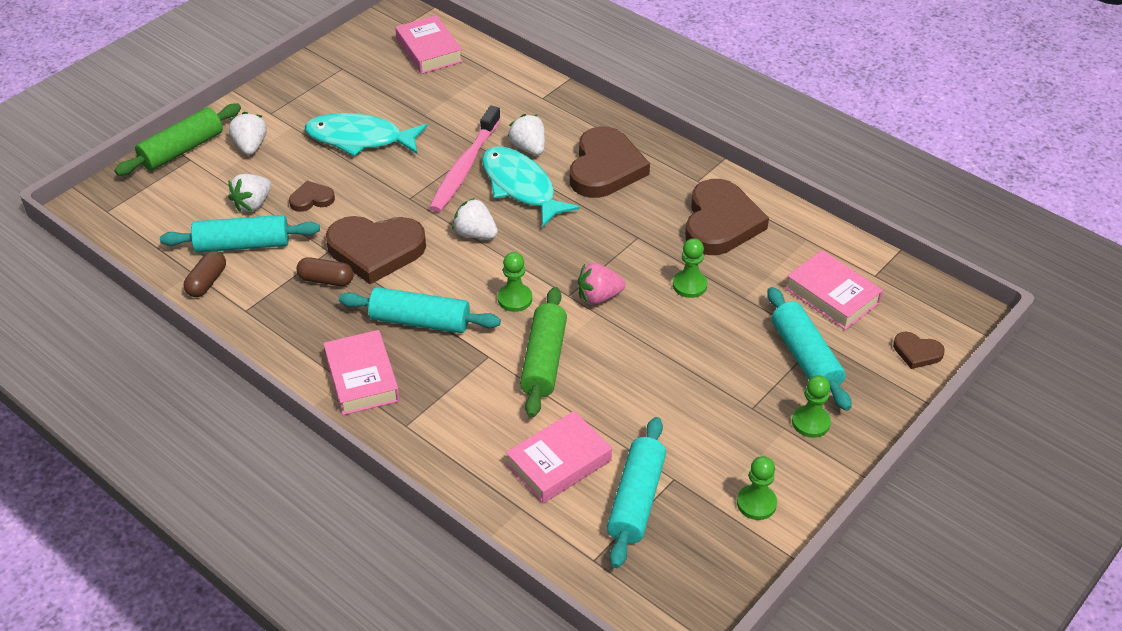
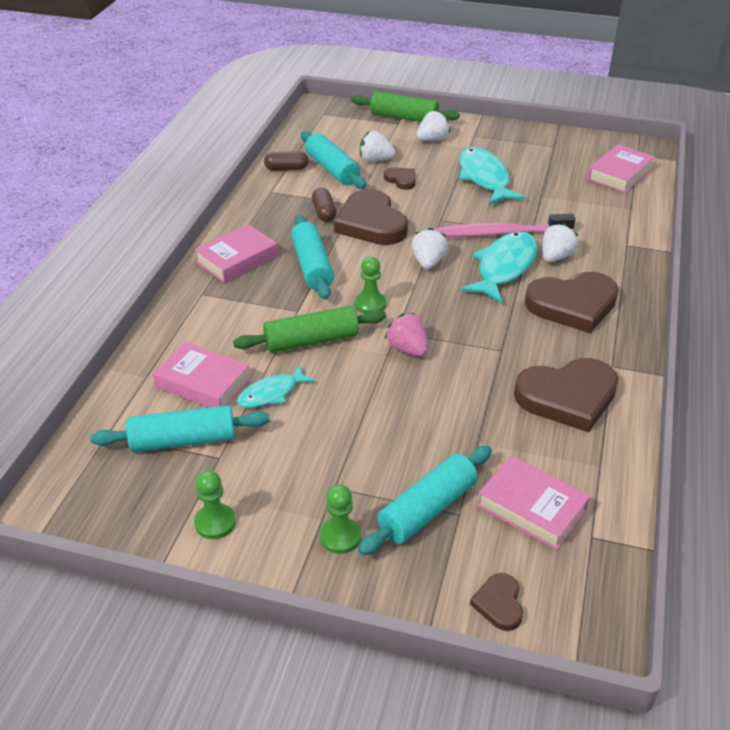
camera: 65 degrees right, 5 degrees down
(605, 414) = (271, 393): none -> turquoise fish
(689, 285) = (465, 400): green pawn -> none
(832, 296) = (531, 508): pink book -> pink book turned 75 degrees counterclockwise

